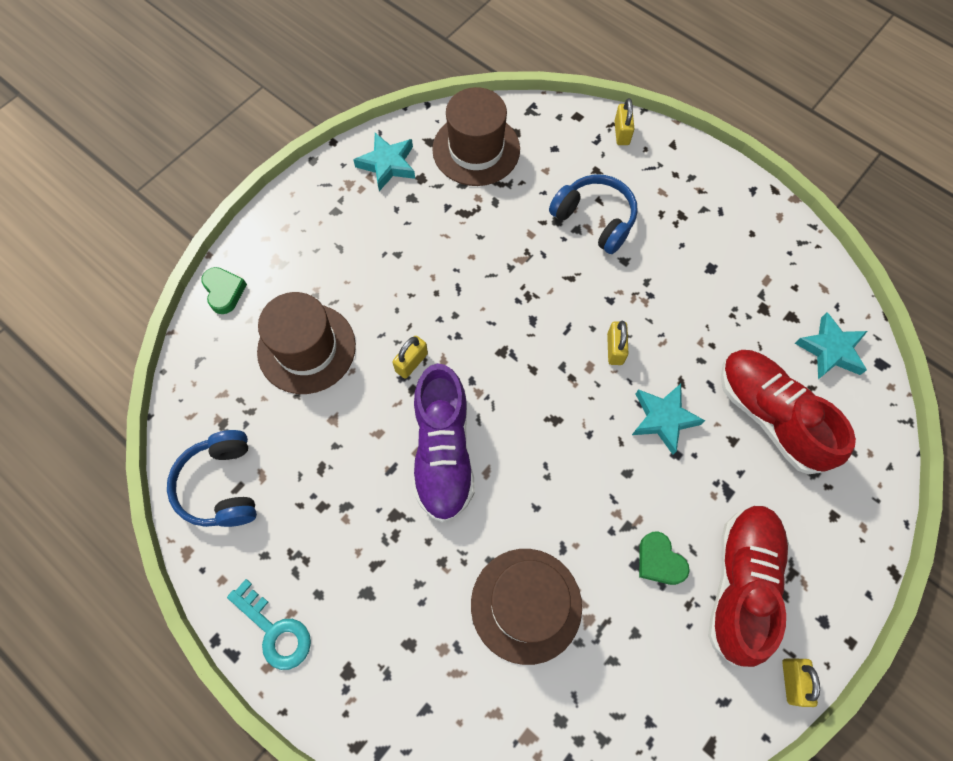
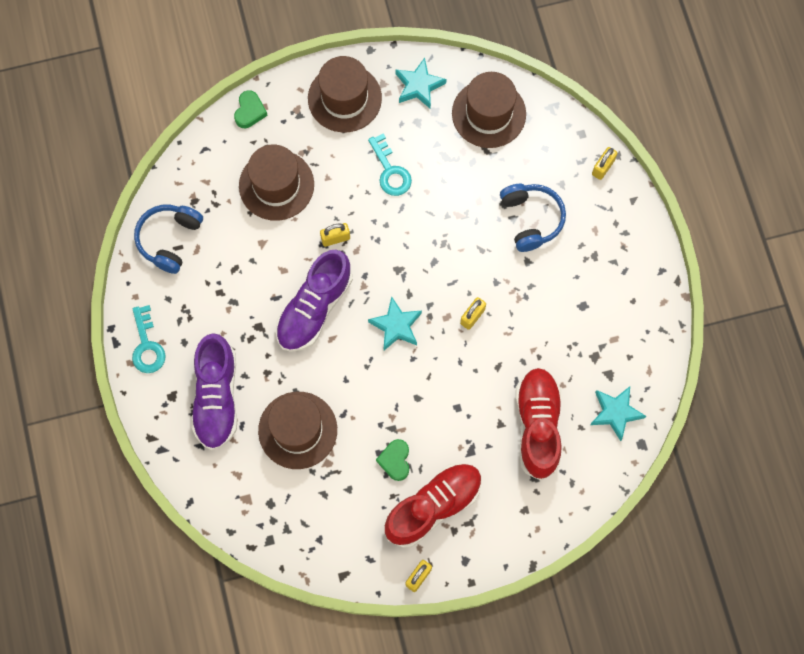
camera: 35 degrees right, 5 degrees up
(319, 219) = (344, 98): none -> brown hat
(403, 634) = (216, 397): none -> purple shoe
(419, 259) = (390, 171): none -> turquoise key
(663, 419) = (467, 381): turquoise star -> turquoise star (396, 326)

